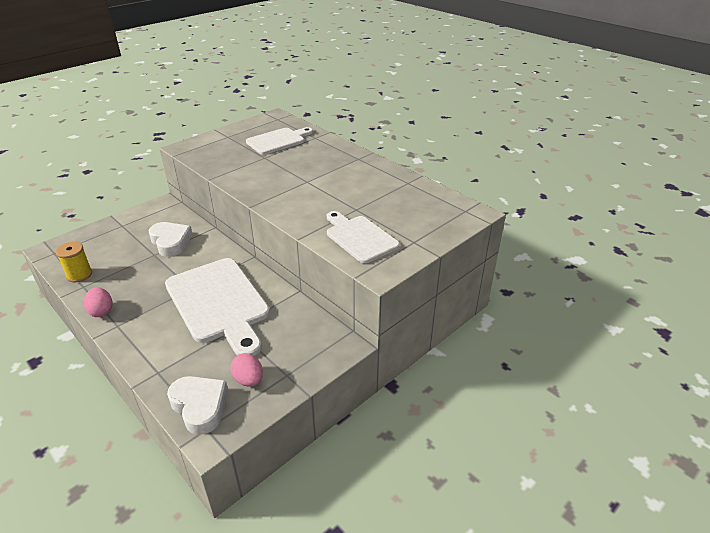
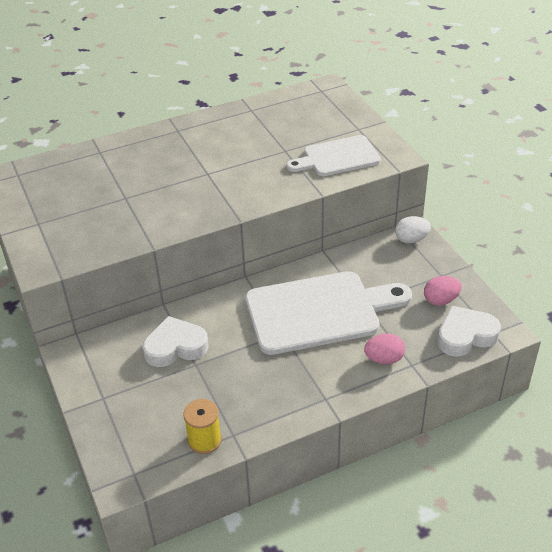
camera: 70 degrees left, 5 degrees up
(101, 311) = (293, 414): pink egg -> pink egg (384, 359)
(278, 141) = (86, 181): white cutting board -> none
(335, 344) = (411, 239): none -> white egg

